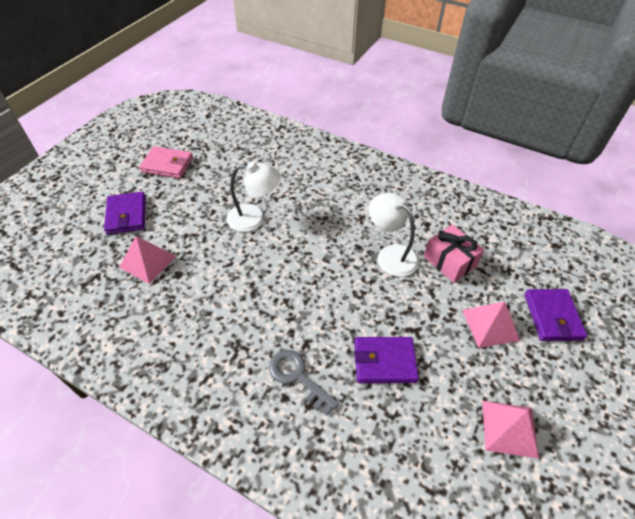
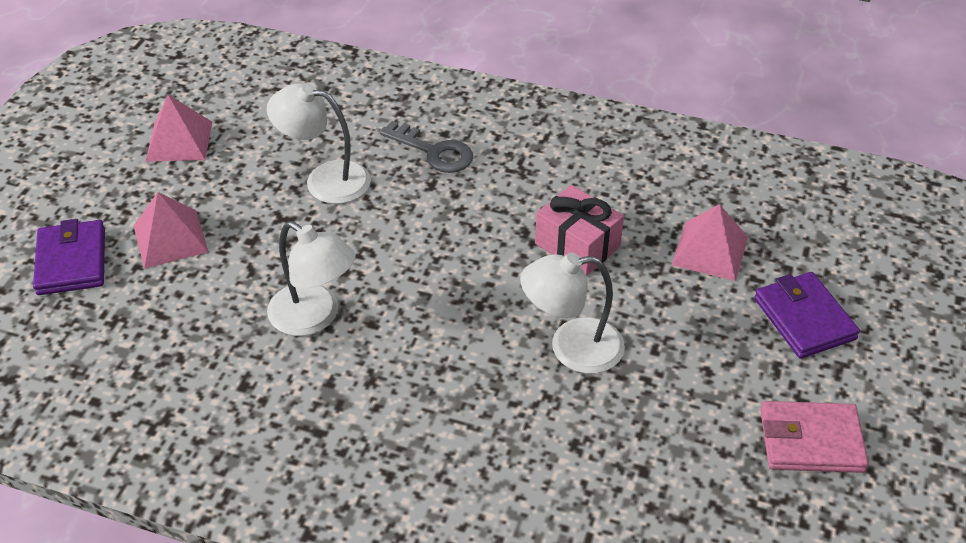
camera: 170 degrees right, 5 degrees down
(384, 361) = (325, 179): purple wallet -> white lamp
(449, 261) = (213, 320): pink gift -> pink gift (577, 245)

